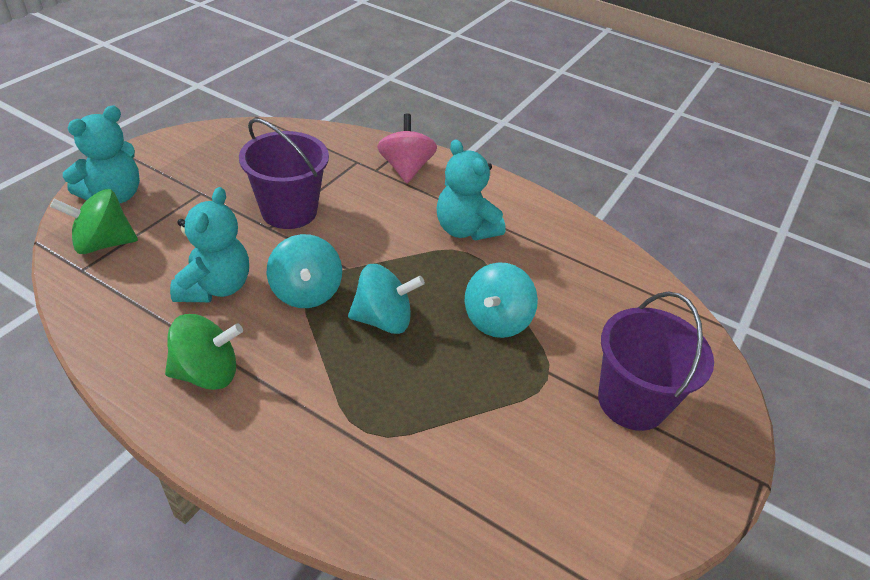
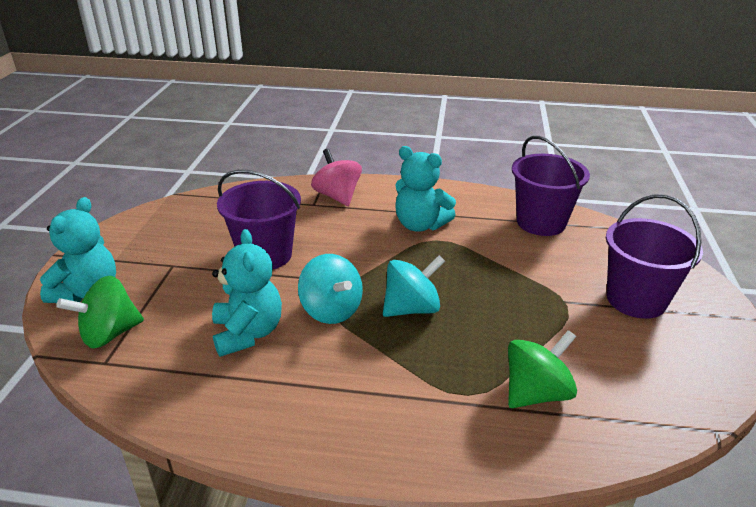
camera: 20 degrees left, 10 degrees down
(207, 373) = (296, 402): green spinning top -> green spinning top (536, 393)
(496, 320) = (497, 279): turquoise spinning top -> none
(600, 271) = (541, 222): none -> purple bucket

